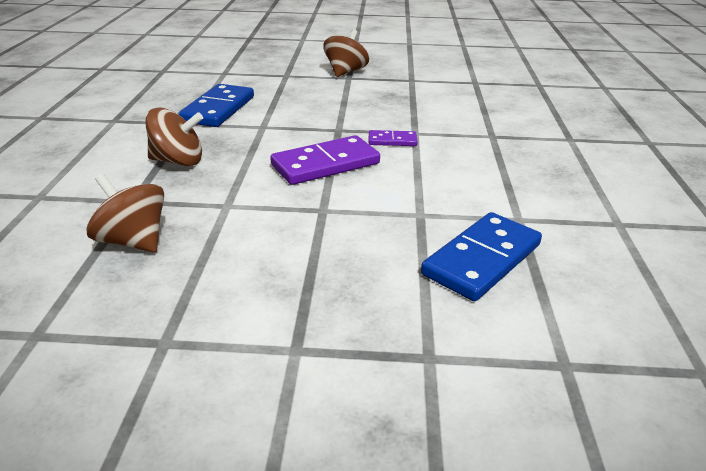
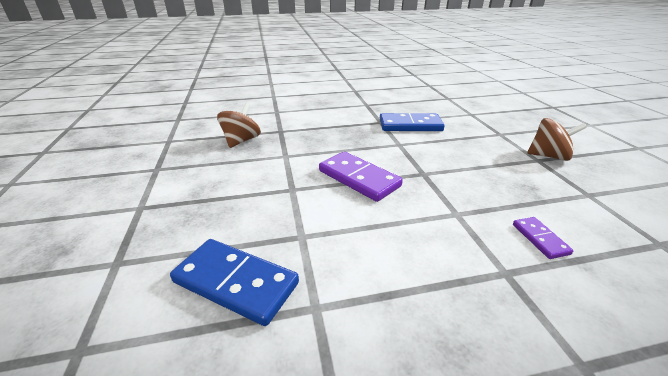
camera: 75 degrees right, 0 degrees up
(178, 161) = (330, 131): brown spinning top -> none
(392, 140) = (427, 203): purple domino -> purple domino (540, 239)

